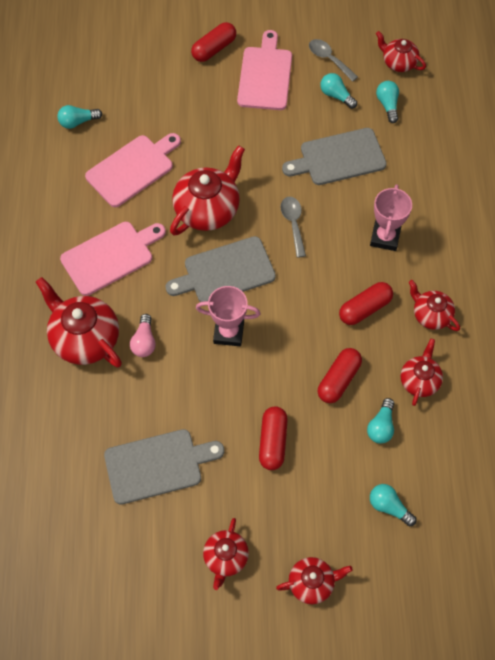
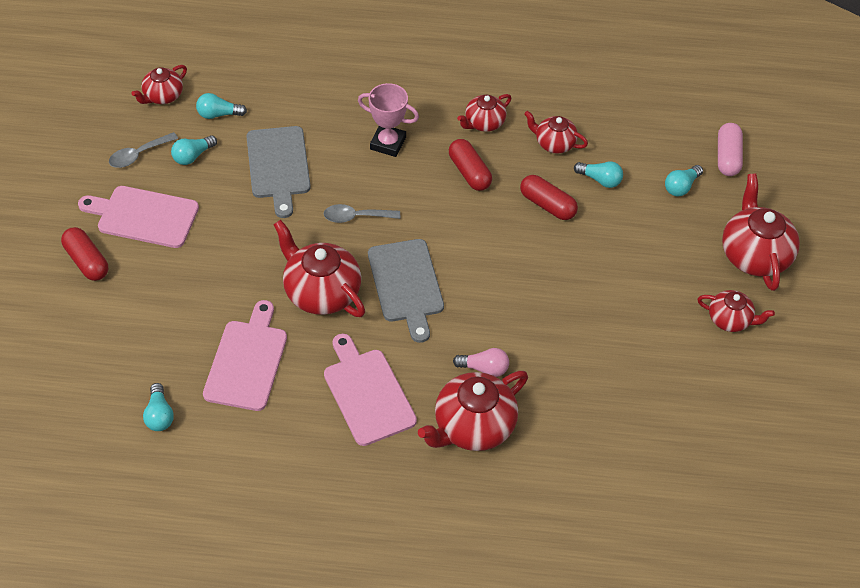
camera: 85 degrees left, 10 degrees down
(132, 169) = (247, 361): pink cutting board -> pink cutting board turned 45 degrees clockwise
(157, 465) = (631, 368): grey cutting board -> none
(228, 332) = (482, 290): pink trophy -> none
(273, 442) = (611, 267): red capsule -> none
(312, 583) = (754, 255): red teapot -> red teapot, size x1.72
(441, 555) = (727, 157): none -> pink capsule

